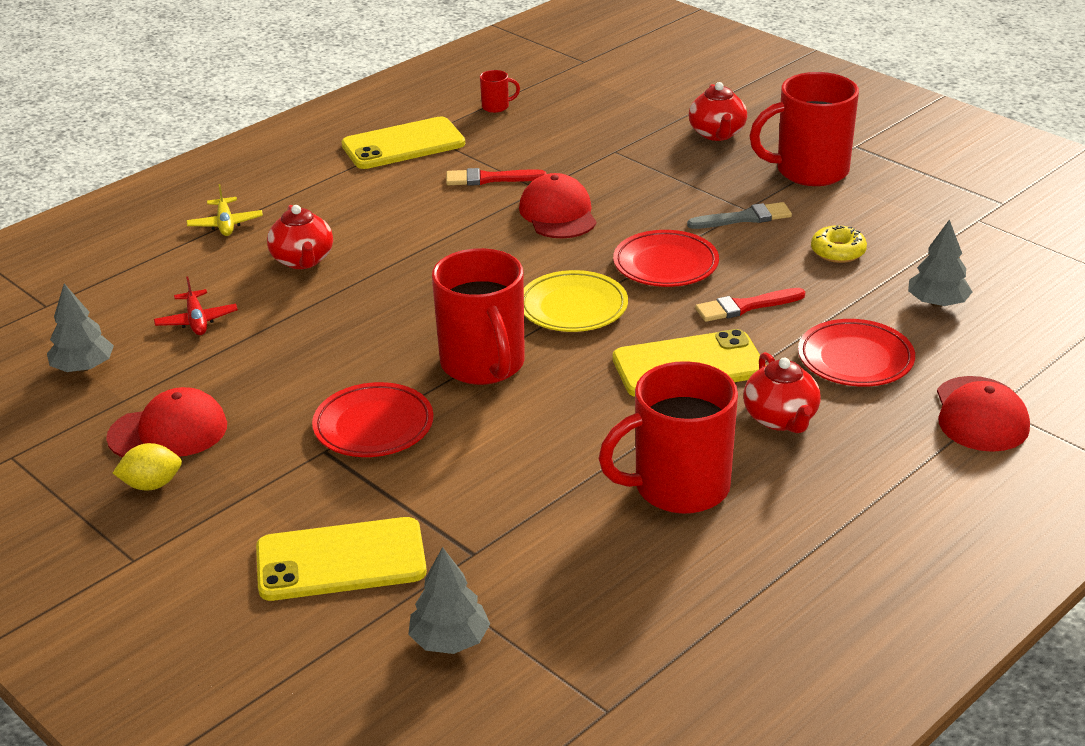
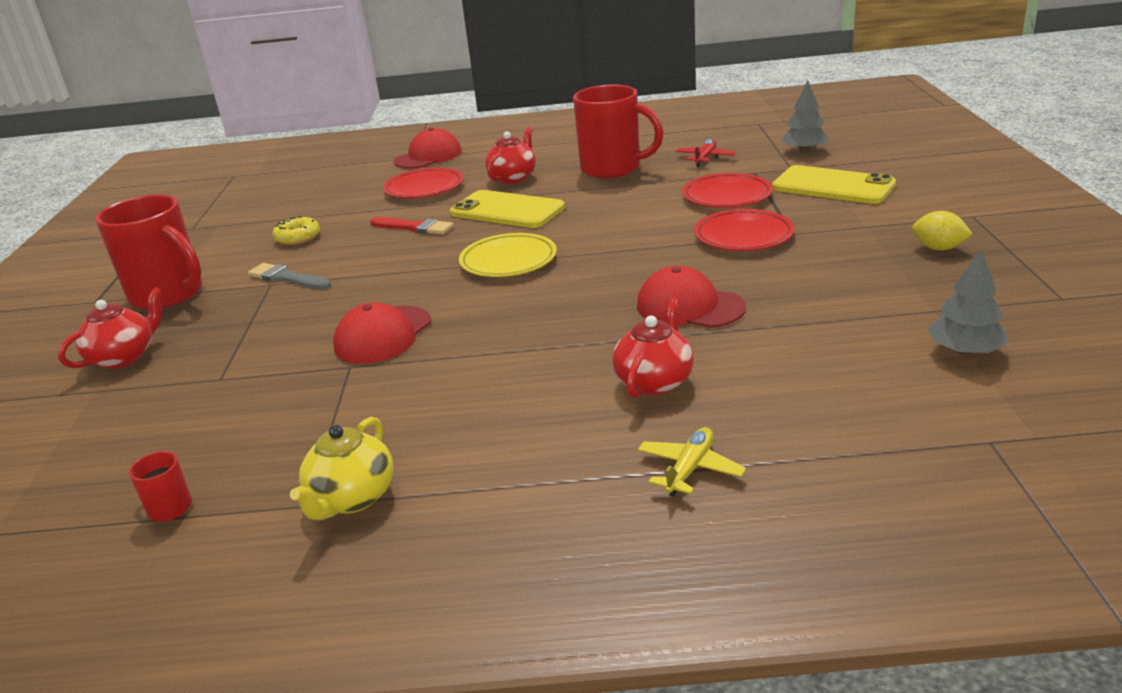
camera: 135 degrees left, 5 degrees down
(168, 431) = (905, 276): red cap -> red cap (689, 306)
(196, 321) = (817, 357): red plane -> red plane (705, 158)
(403, 144) = (352, 498): yellow phone -> yellow teapot
(483, 365) = (623, 247): red mug -> none
(490, 179) = (363, 399): red brush -> none
(665, 265) = (400, 266): red plate -> red plate (727, 196)
(937, 303) = (327, 198): grey tree -> none

